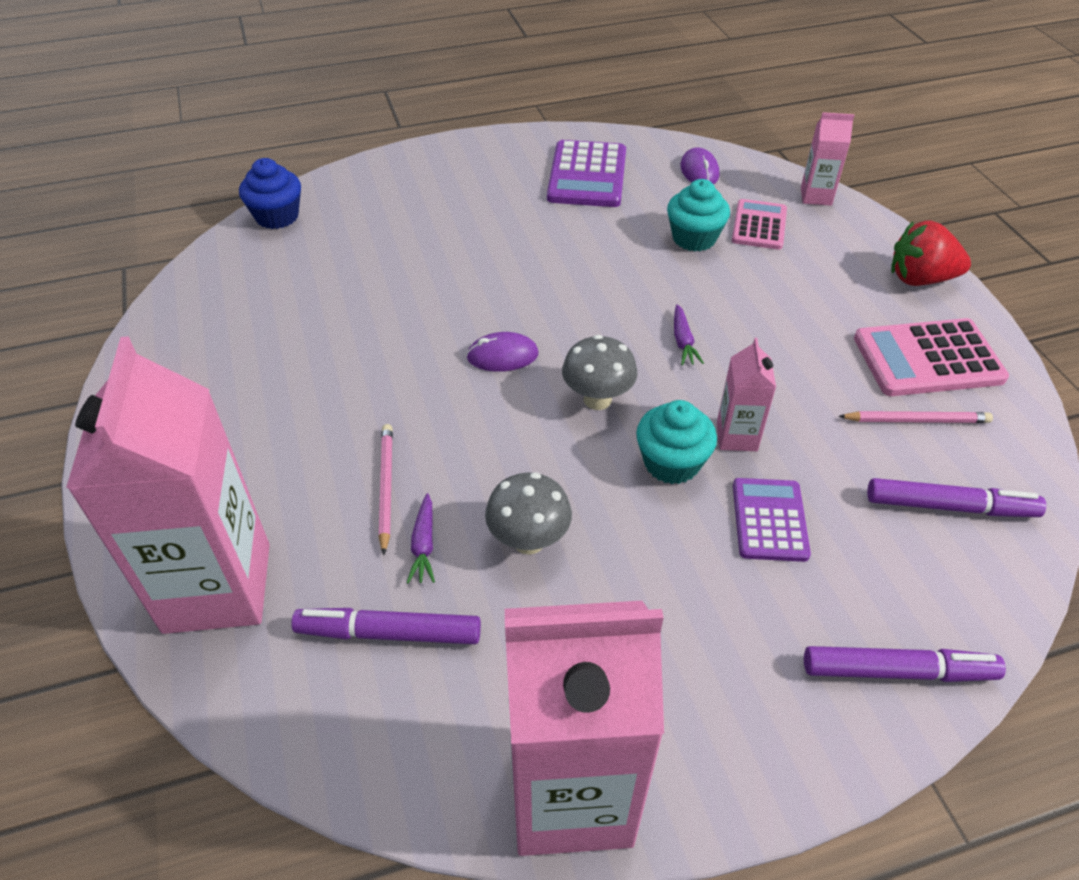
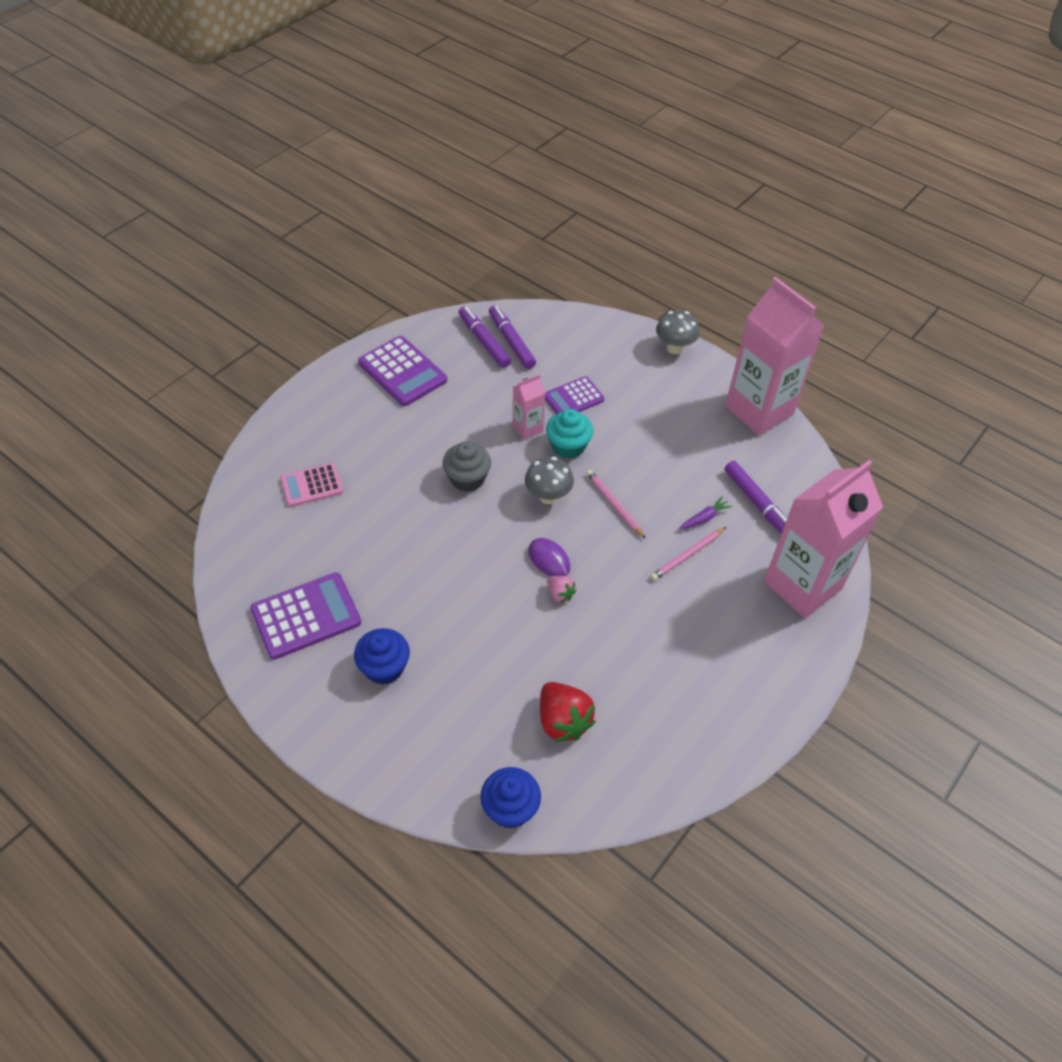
camera: 125 degrees left, 5 degrees up
(448, 343) = (560, 594): none -> pink strawberry
(486, 199) = (384, 667): none -> blue cupcake
(529, 540) = (664, 479): grey mushroom -> grey mushroom (674, 348)
(683, 341) = (467, 479): purple carrot -> grey cupcake
(694, 238) = (352, 515): turquoise cupcake -> none
(699, 171) = (255, 546): purple mouse -> none
(816, 196) = (251, 467): pink carton -> none
(898, 671) = (618, 338): purple marker -> purple marker (484, 341)
(916, 420) = (458, 365): pink pencil -> pink pencil (614, 505)
(920, 279) = (323, 392): red strawberry -> red strawberry (563, 721)
(928, 359) = (402, 372): pink calculator -> purple calculator

